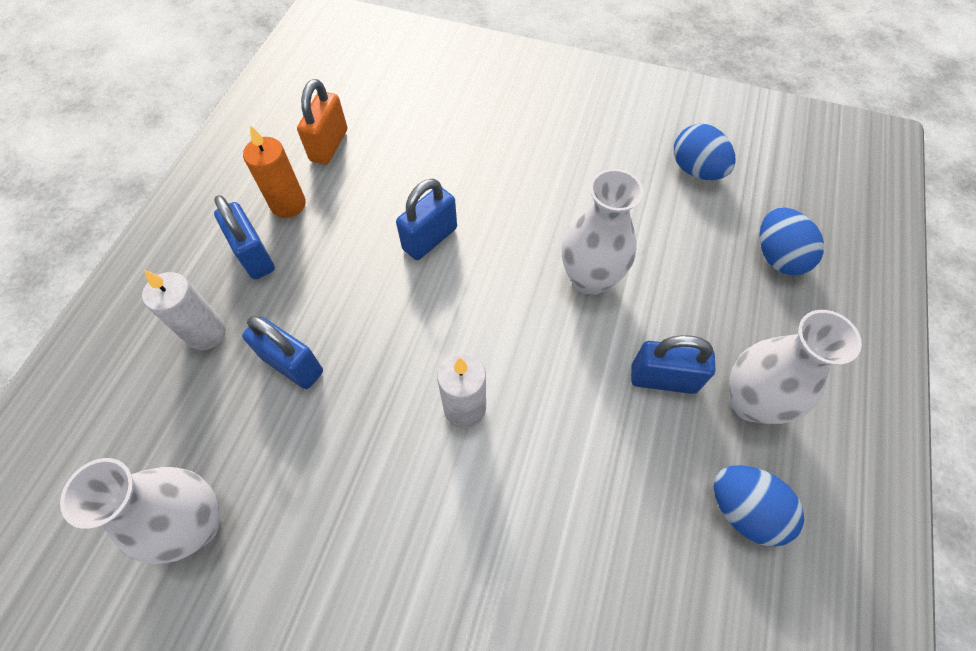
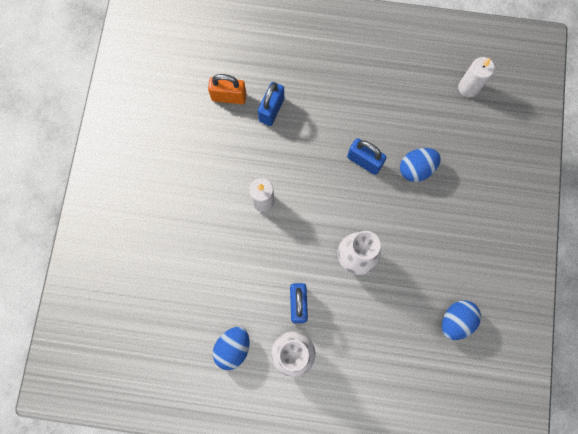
camera: 80 degrees right, 15 degrees up
(197, 524) = (187, 93): white vase -> none
(206, 333) = (281, 62): white candle -> white candle (468, 87)
(254, 256) = (332, 69): blue padlock -> none
(288, 204) = (371, 75): orange candle -> none
(329, 145) = (422, 85): orange padlock -> orange padlock (229, 97)
(777, 256) = (395, 373): blue egg -> blue egg (416, 169)

